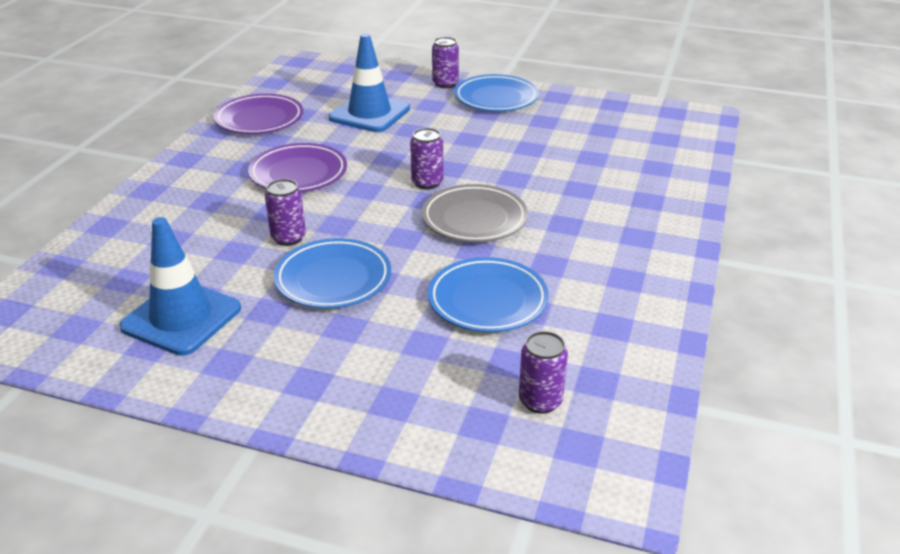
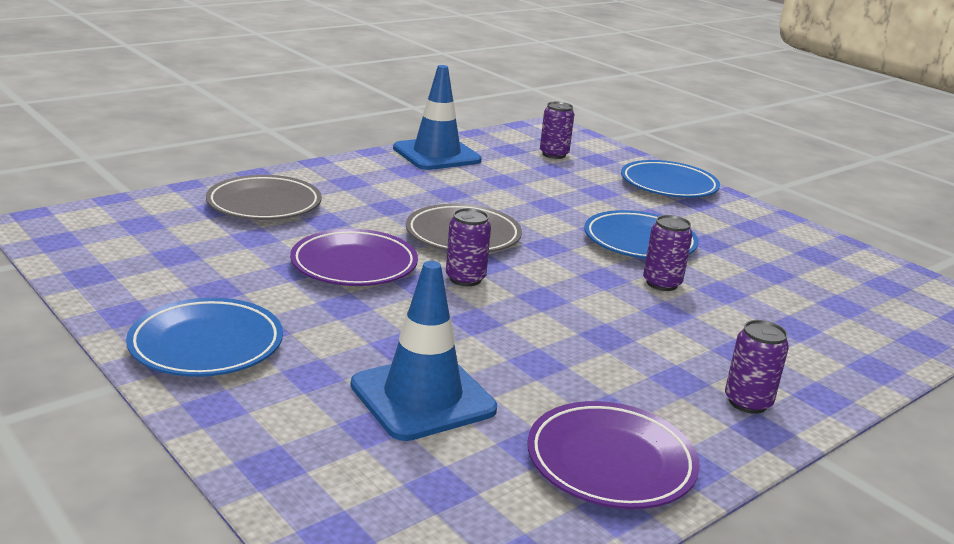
camera: 150 degrees left, 10 degrees down
(181, 318) = (788, 262): blue traffic cone -> blue traffic cone (436, 154)
(298, 173) = (606, 344): purple plate -> purple plate (354, 265)
(445, 84) = (227, 405): purple can -> purple can (747, 402)
(487, 300) = (527, 193): blue plate -> blue plate (668, 185)
(640, 184) = (264, 204): none -> grey plate

